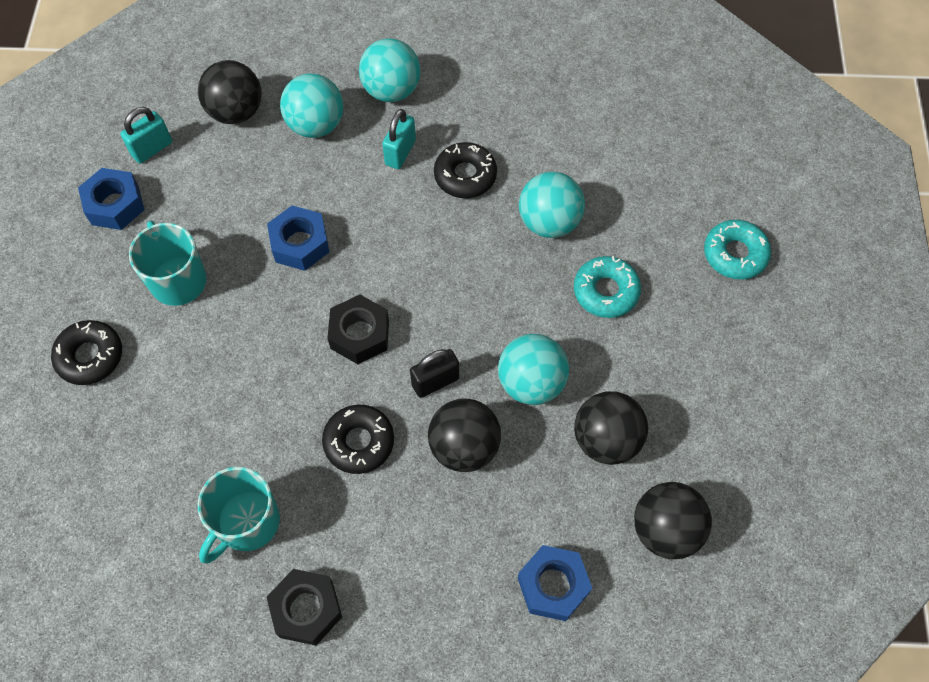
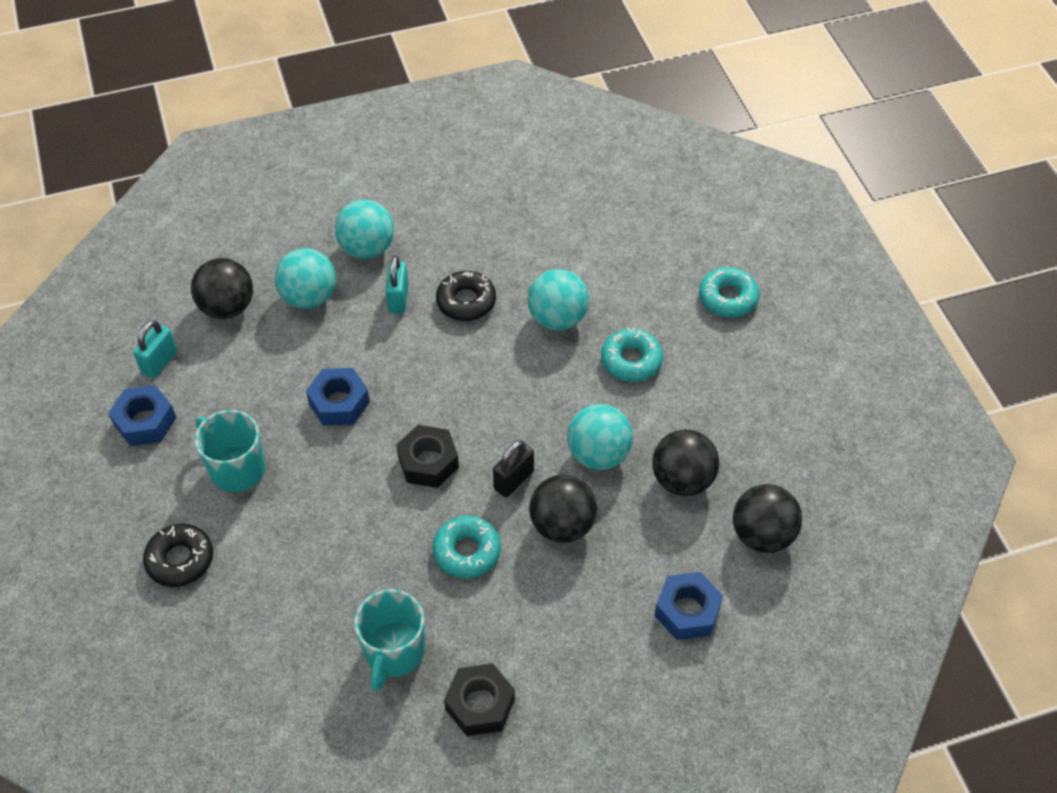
camera: 20 degrees left, 10 degrees down
(359, 442) = (467, 551): black donut -> turquoise donut

